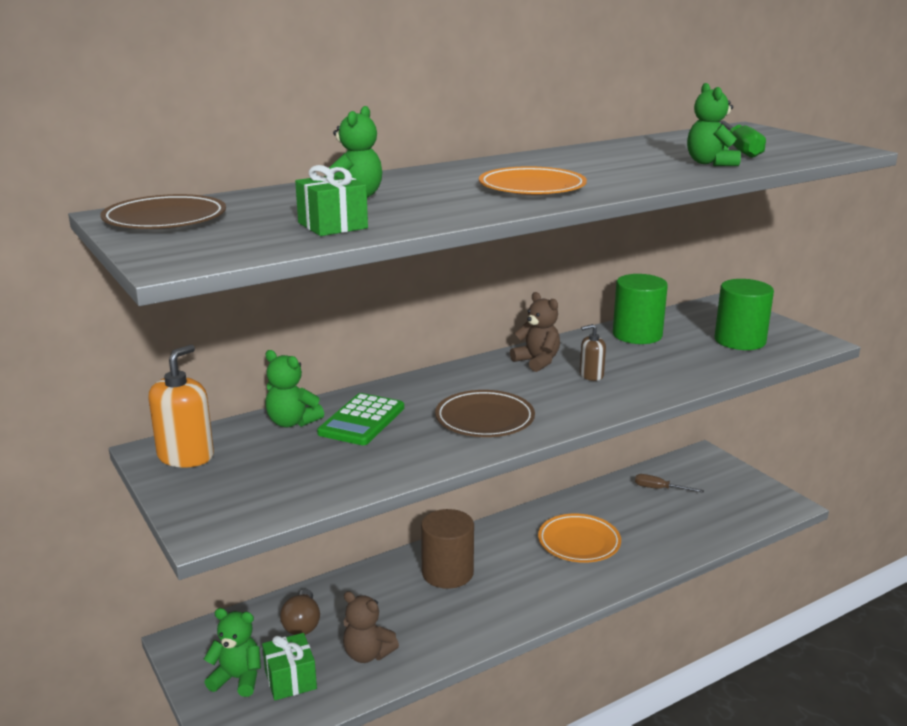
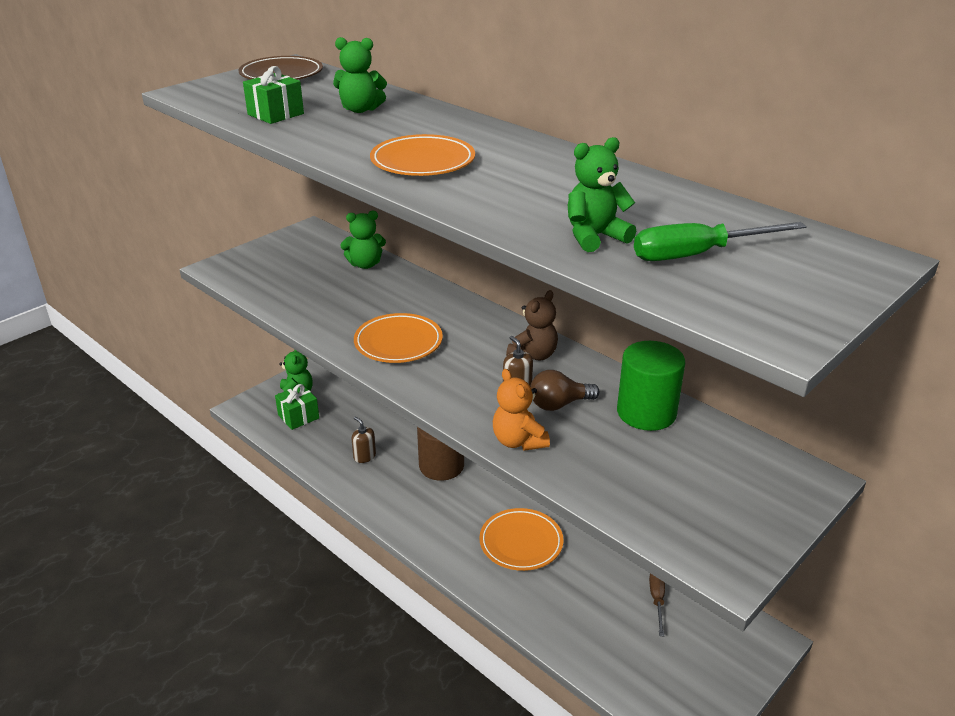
camera: 75 degrees right, 10 degrees up
(186, 456) = (306, 240): orange soap dispenser -> none
(292, 422) = (365, 264): green teddy bear -> green teddy bear turned 120 degrees counterclockwise
(302, 624) = (357, 407): brown light bulb -> brown light bulb (559, 404)
(362, 420) = (377, 290): green calculator -> none
(367, 654) = (331, 444): brown teddy bear -> none
(404, 628) = (364, 456): none -> brown soap dispenser
(484, 419) = (398, 342): brown plate -> orange plate
(668, 384) = (518, 441): none -> orange teddy bear
(739, 341) = (682, 495): green cylinder -> none

